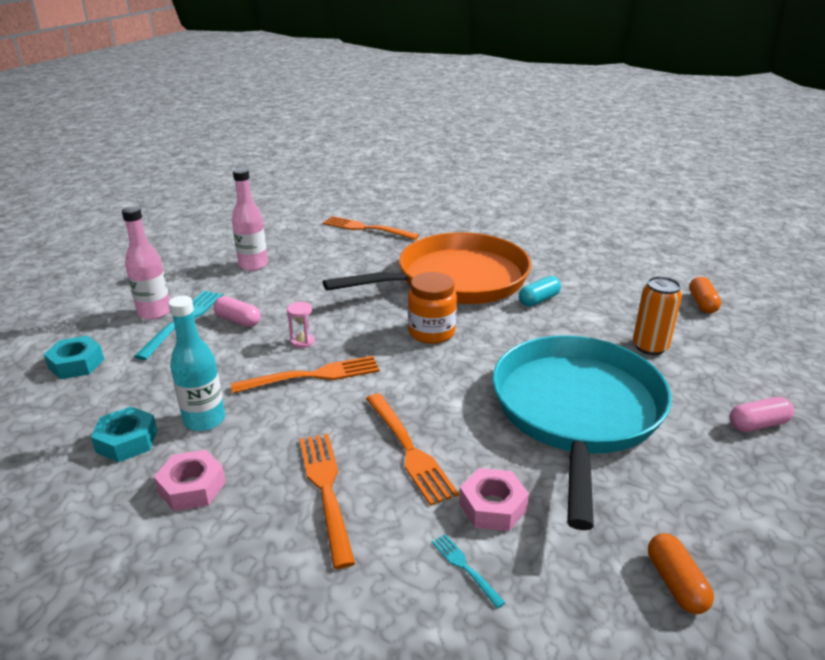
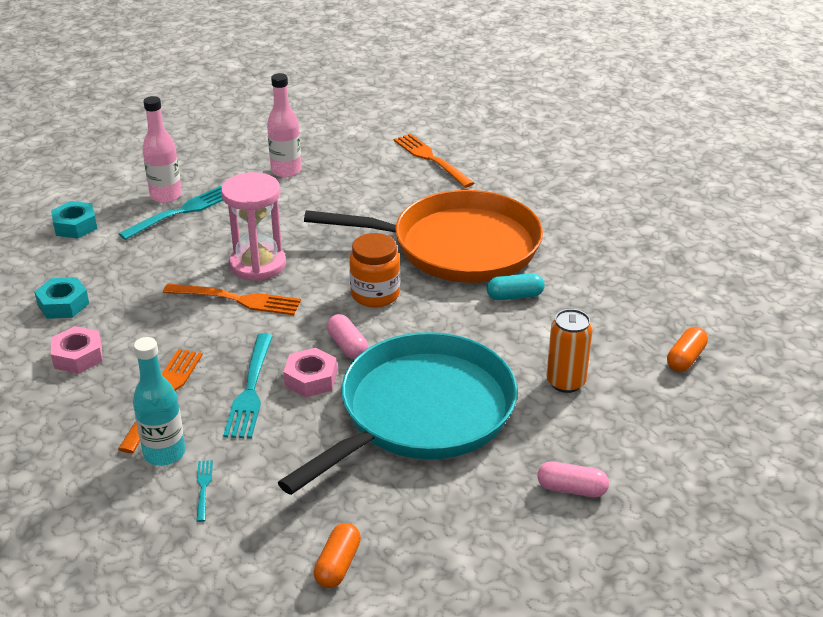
camera: 30 degrees right, 5 degrees up
(204, 420) = (126, 308): turquoise bottle -> turquoise bottle (164, 453)
(238, 321) = (224, 226): pink capsule -> pink capsule (347, 346)
(302, 341) = (258, 265): pink hourglass -> pink hourglass, size x2.34
(409, 449) = (250, 389): orange fork -> turquoise fork
(492, 506) = (267, 457): pink nut -> pink nut (311, 379)

